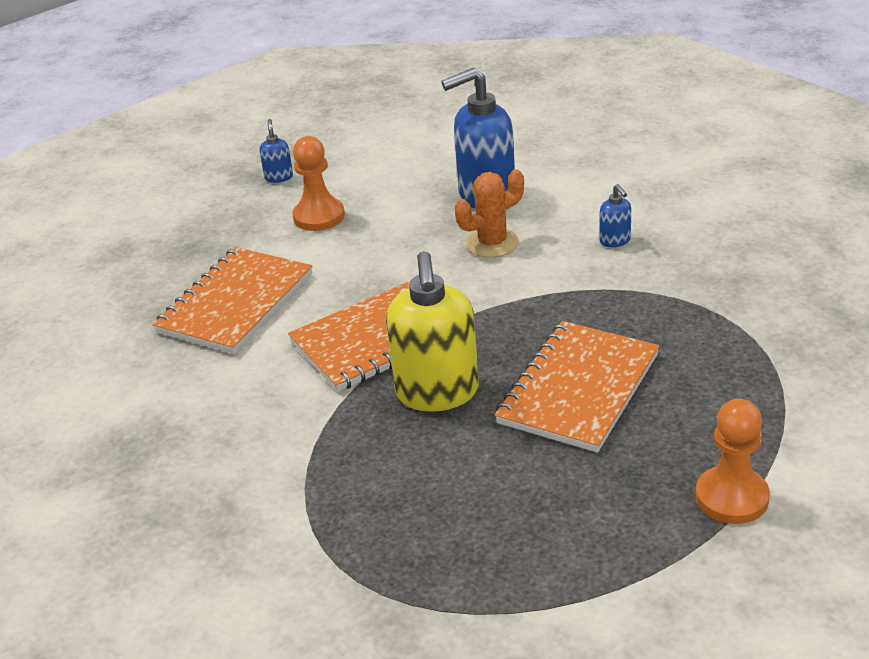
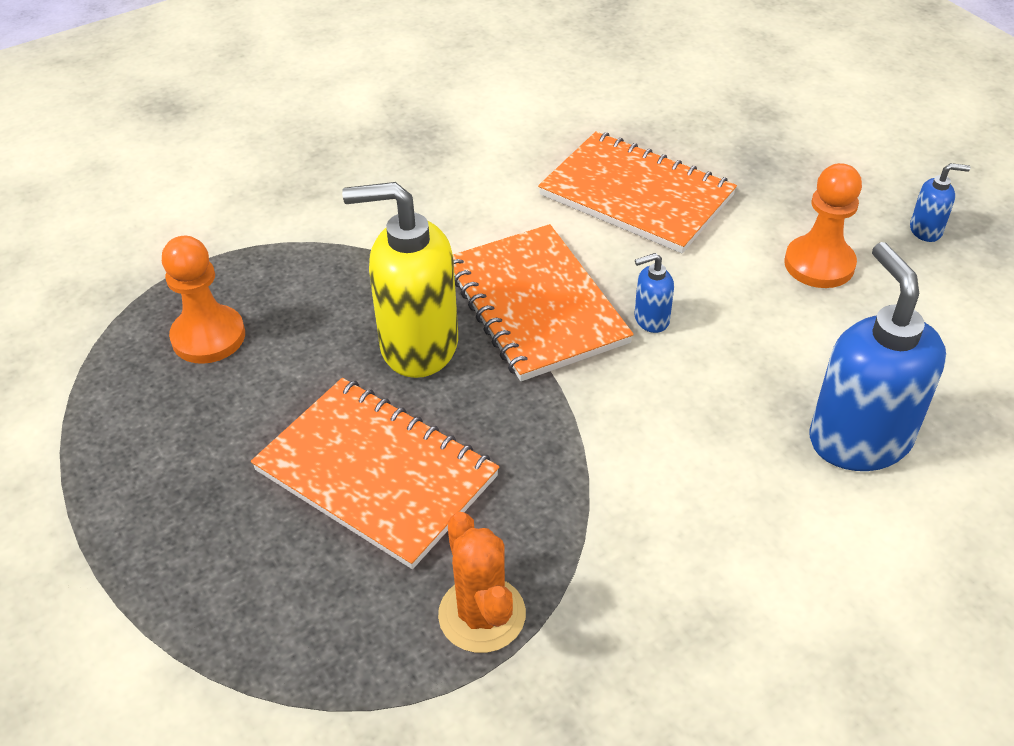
camera: 95 degrees right, 10 degrees up
(492, 243) = (726, 431): orange cactus -> orange cactus (482, 614)
(615, 241) = (709, 580): blue soap dispenser -> blue soap dispenser (651, 319)
(732, 497) = (125, 584): orange pawn -> orange pawn (208, 337)

